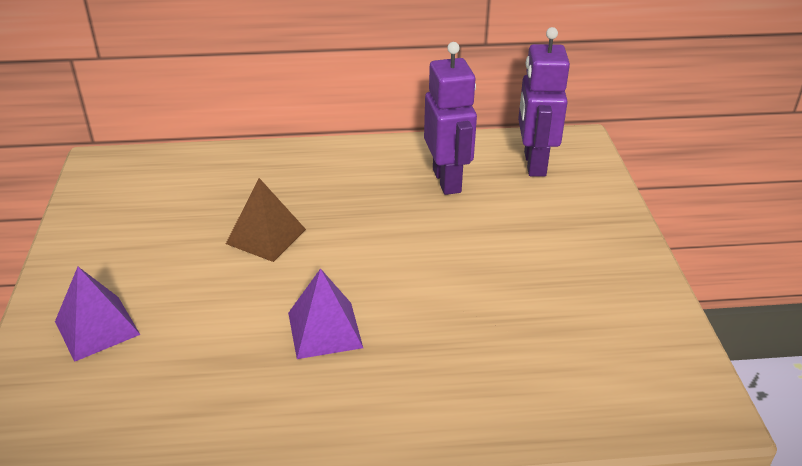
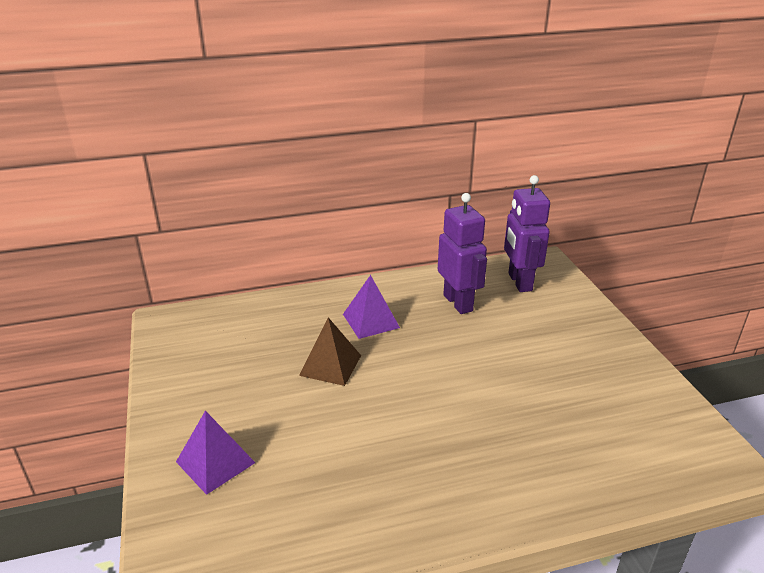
camera: 10 degrees left, 5 degrees down
(324, 330) = (409, 437): purple pyramid -> purple pyramid (370, 321)

